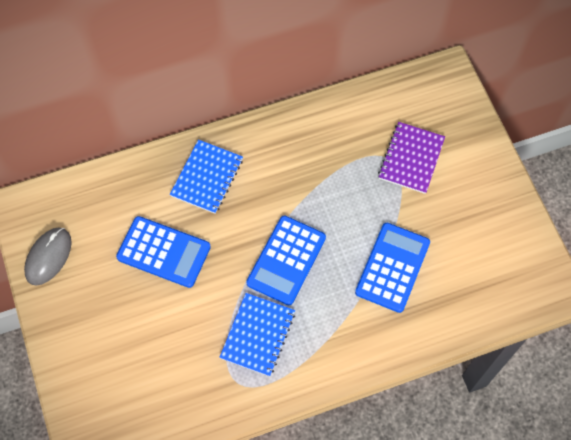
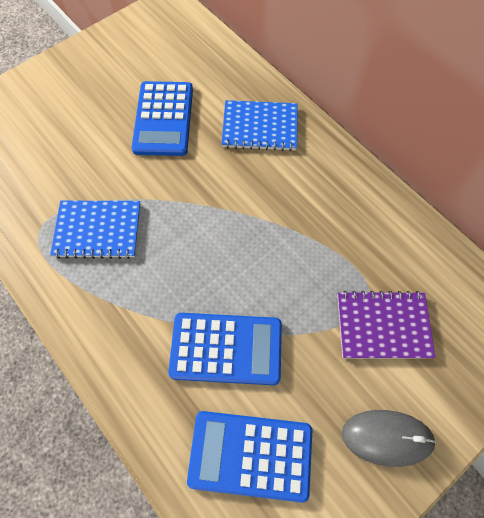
camera: 70 degrees right, 0 degrees up
(48, 257) = (128, 37): grey mouse -> grey mouse (387, 437)
(286, 260) = (194, 230): blue calculator -> blue calculator (250, 455)

